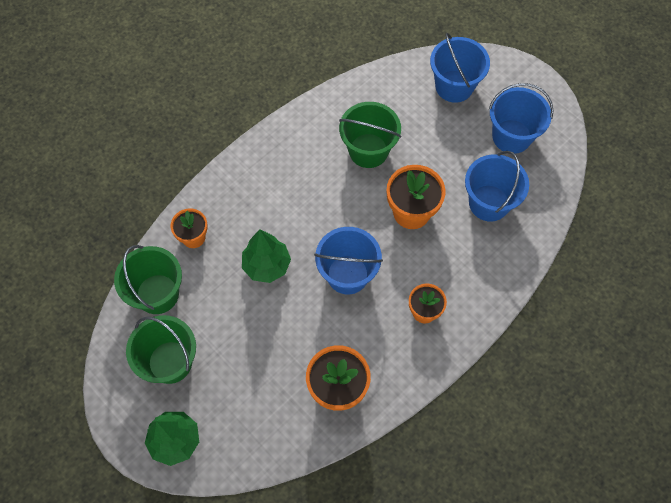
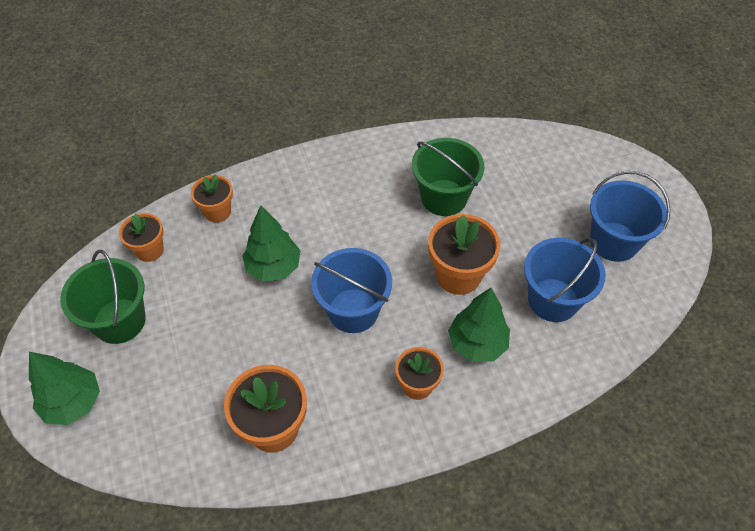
camera: 25 degrees right, 10 degrees down
(157, 294) = (149, 250): green bucket -> orange flower pot
(451, 261) = (477, 344): none -> green tree
(454, 86) = (571, 170): blue bucket -> none

